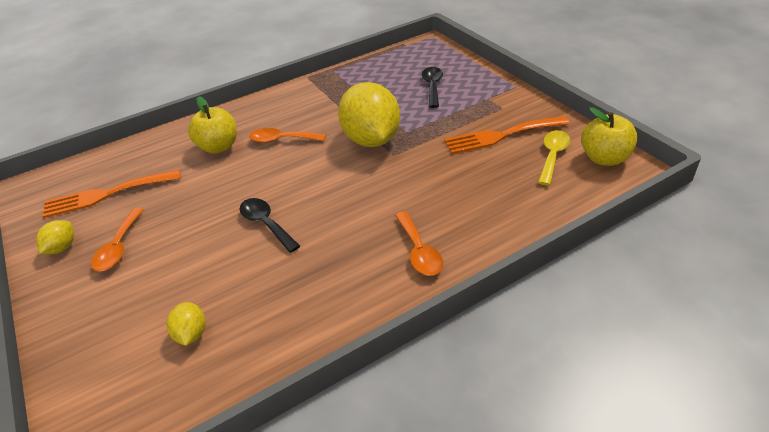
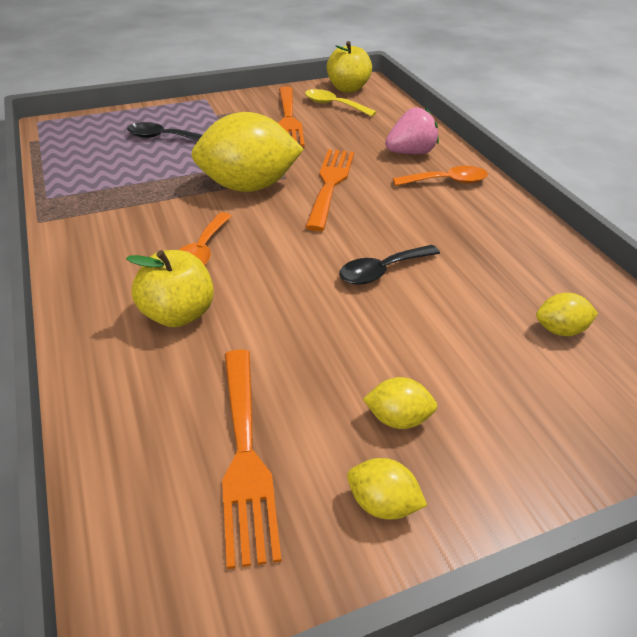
camera: 85 degrees left, 0 degrees up
(119, 247) = (398, 418): orange spoon -> yellow lemon
(389, 179) = (330, 184): none -> orange fork
(470, 220) = (410, 153): none -> pink strawberry

